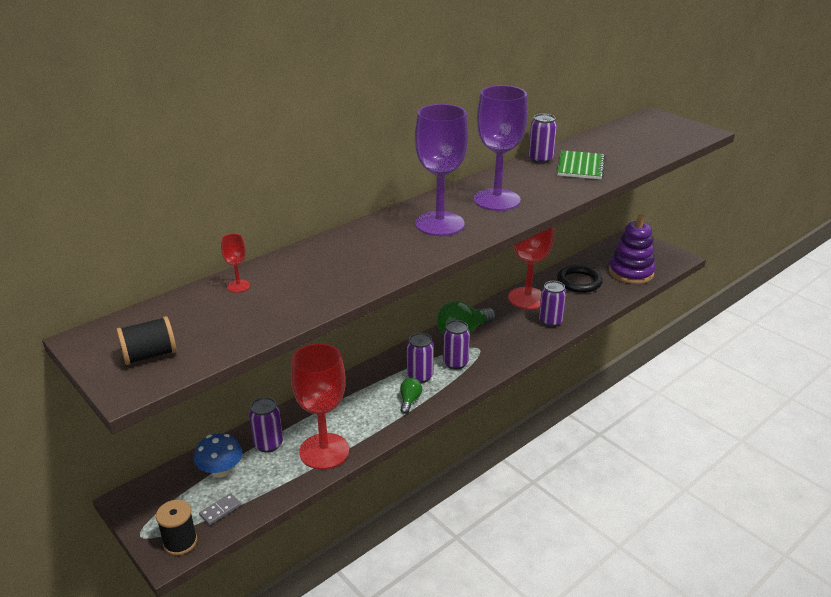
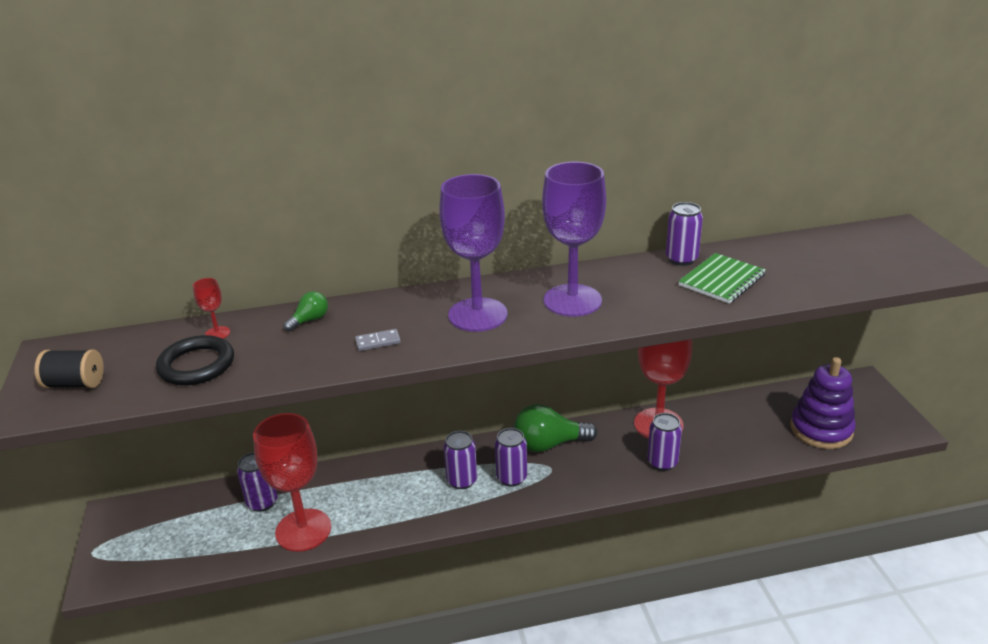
camera: 30 degrees right, 0 degrees up
(180, 542) = (114, 573): black spool -> none
(220, 510) = (168, 555): grey domino -> grey domino (378, 342)
(221, 470) = (202, 514): blue mushroom -> none
(409, 400) = (428, 505): green light bulb -> green light bulb (309, 320)
(579, 282) = (740, 422): black ring -> black ring (196, 365)

